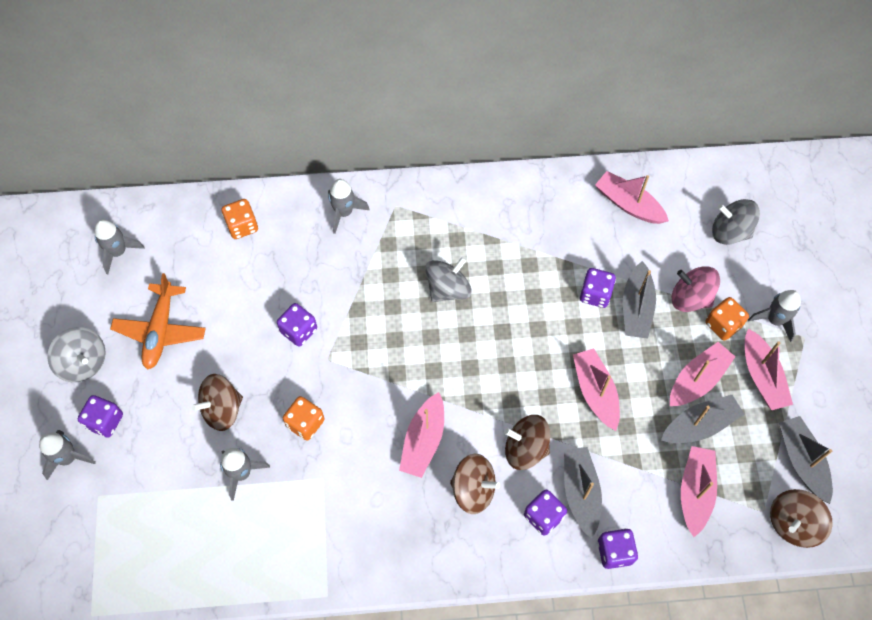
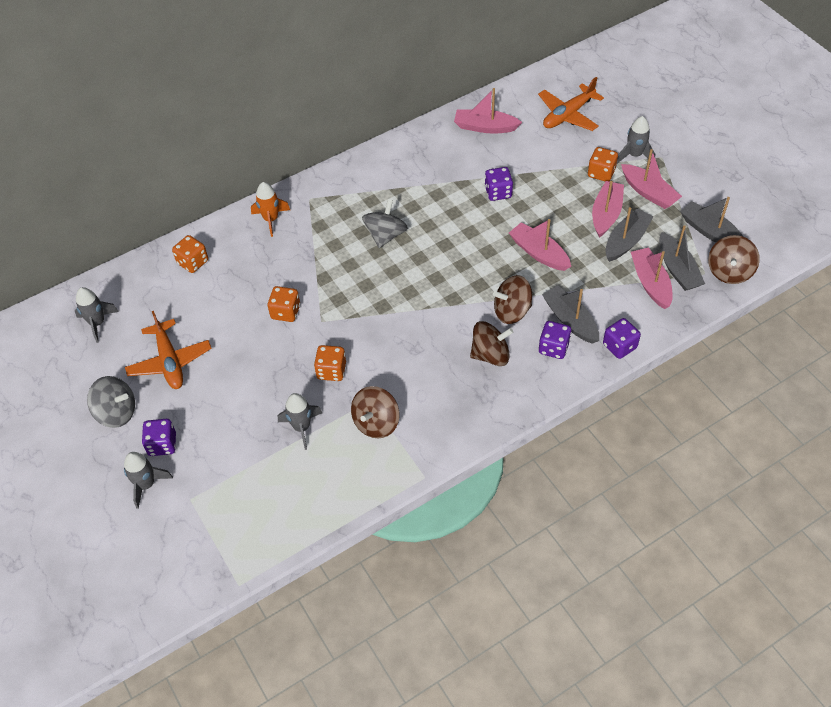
camera: 25 degrees left, 10 degrees down
(222, 409) = (257, 392): brown spinning top -> brown spinning top (376, 423)
(299, 331) = (285, 312): purple dice -> orange dice
(344, 213) = (271, 219): grey rocket -> orange rocket
(423, 440) = (432, 340): pink boat -> none
(636, 308) = (533, 188): grey boat -> grey boat (677, 269)
(690, 298) = (567, 166): pink spinning top -> none
(730, 232) = (568, 115): grey spinning top -> orange plane

